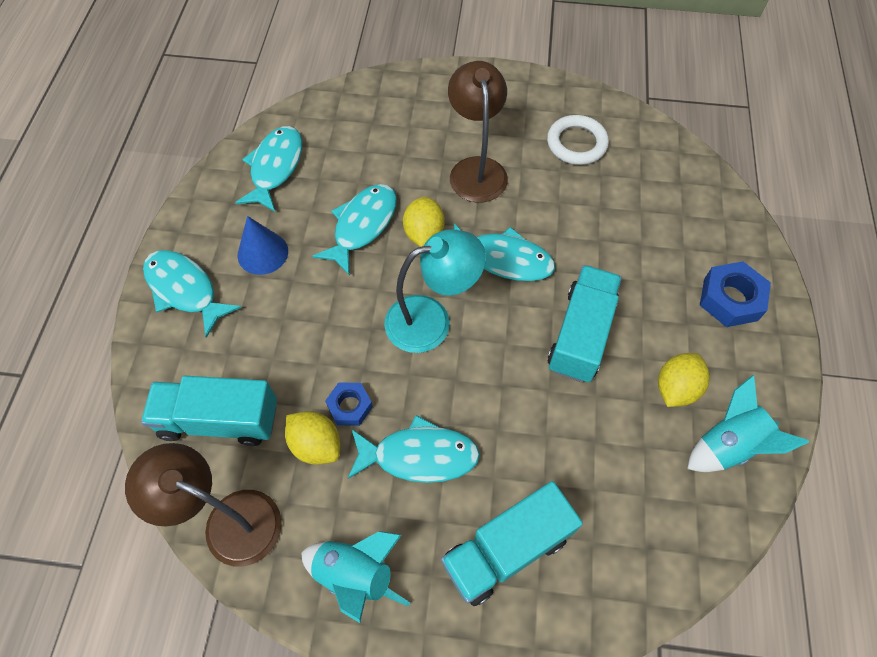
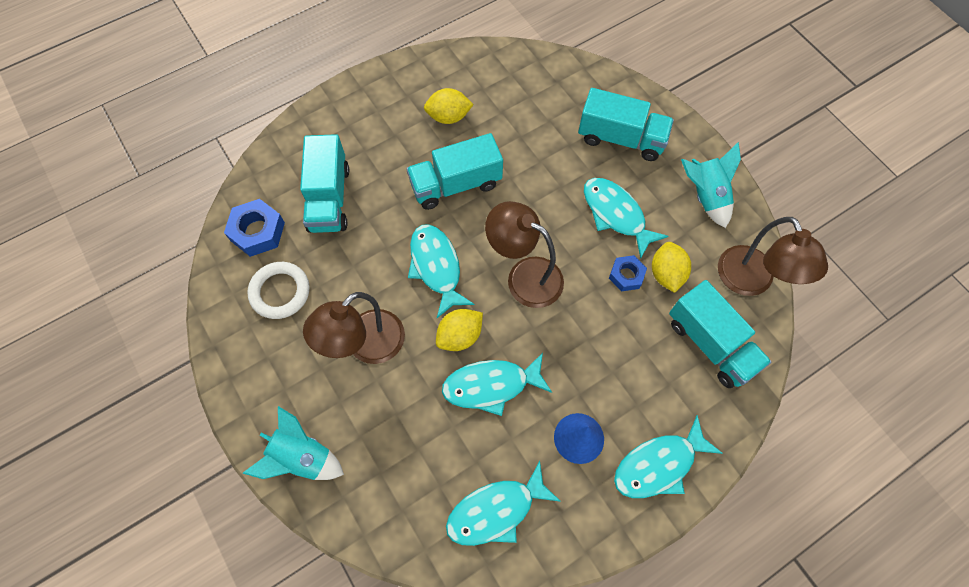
camera: 130 degrees left, 5 degrees up
(185, 290) = (659, 464): turquoise fish -> turquoise fish turned 60 degrees clockwise
(431, 320) = (524, 276): turquoise lamp -> brown lamp
(647, 225) = (329, 198): none -> turquoise truck
(728, 444) = (462, 76): turquoise rocket -> turquoise rocket (302, 457)
(730, 299) = (356, 122): blue nut -> blue nut (257, 231)

